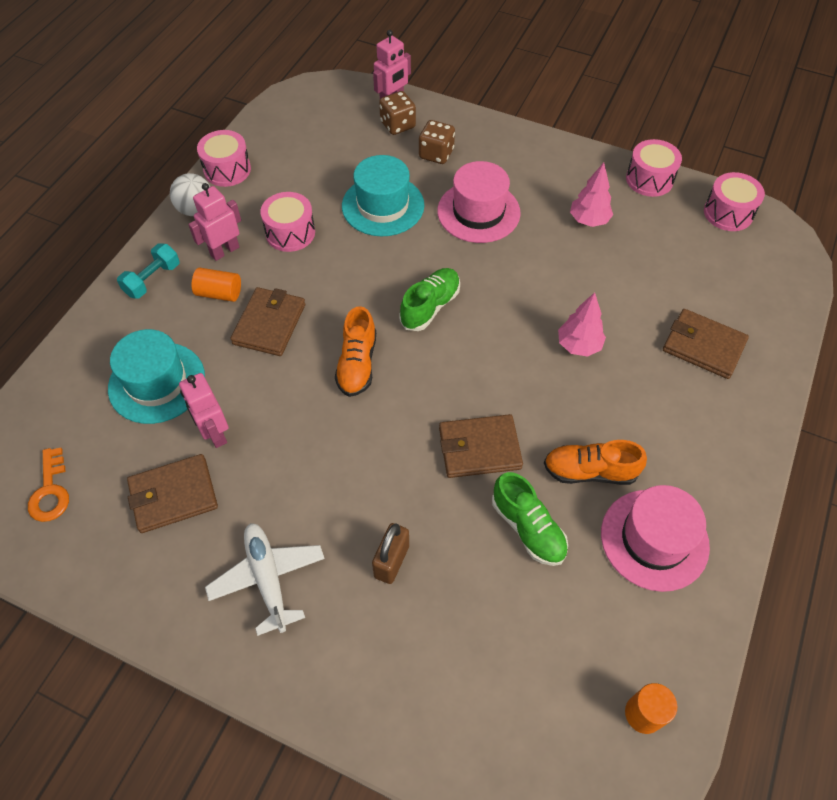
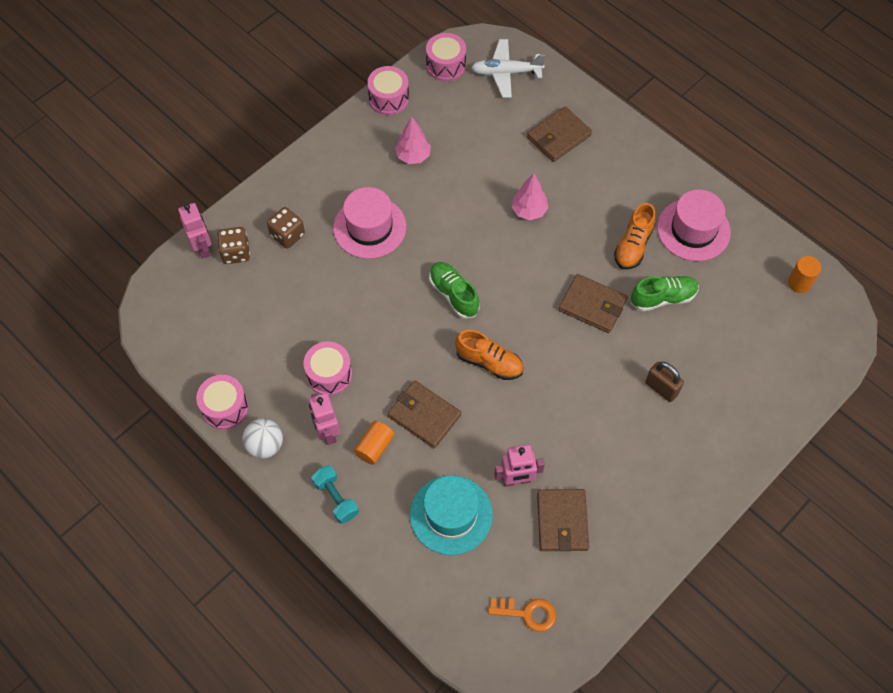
camera: 70 degrees left, 5 degrees up
(268, 579) = (650, 471): white plane -> white plane (506, 73)
(383, 206) = (330, 294): turquoise hat -> none
(479, 448) = (592, 305): brown wallet -> brown wallet turned 75 degrees counterclockwise

